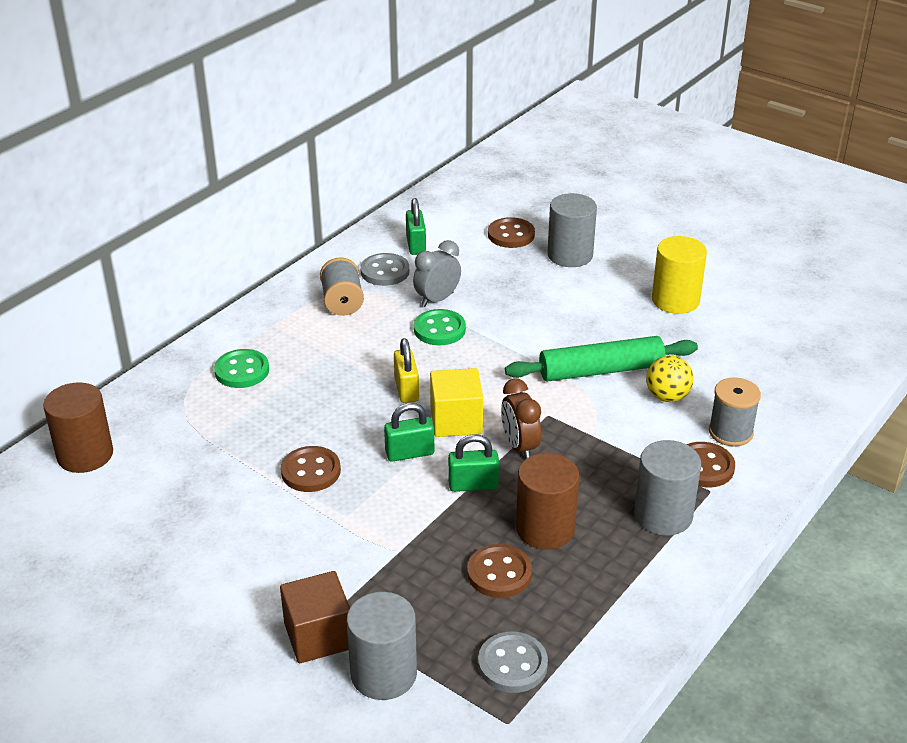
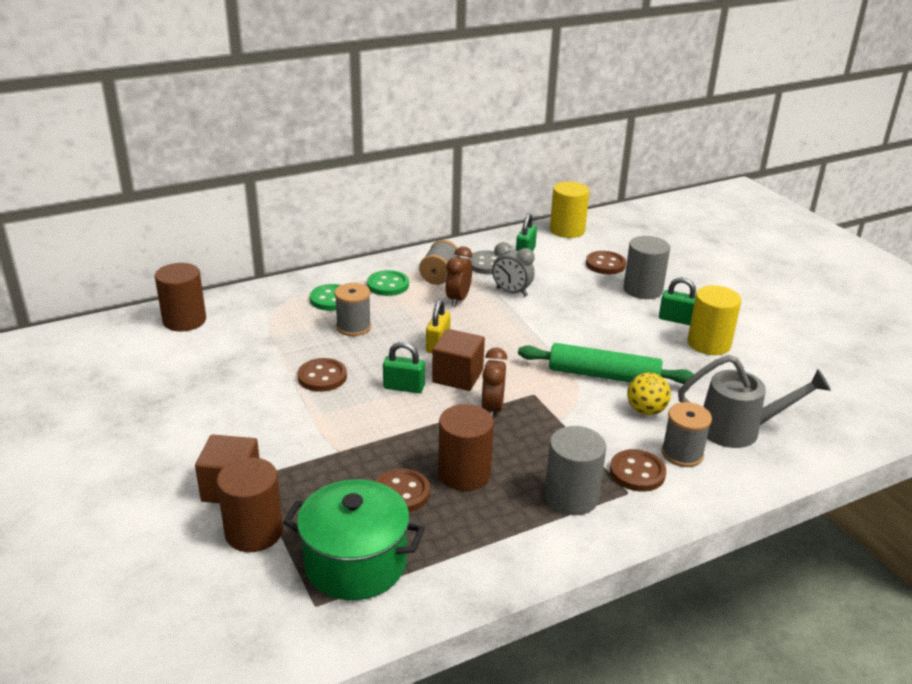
camera: 25 degrees right, 5 degrees down
(296, 398) = (353, 327): none -> grey spool
(383, 674) = (254, 532): grey cylinder -> brown cylinder
(386, 326) = (458, 299): none -> brown clock
(437, 299) = (511, 292): grey clock -> grey clock turned 135 degrees counterclockwise
(439, 329) = (496, 312): green button -> green button (388, 285)
(440, 202) = (567, 230): none -> yellow cylinder
(456, 420) = (457, 376): yellow cube -> brown cube
(473, 485) = (433, 424): green padlock -> green padlock (676, 319)
(512, 664) = (355, 563): grey button -> green pot
(763, 388) = (738, 430): none -> grey watering can

